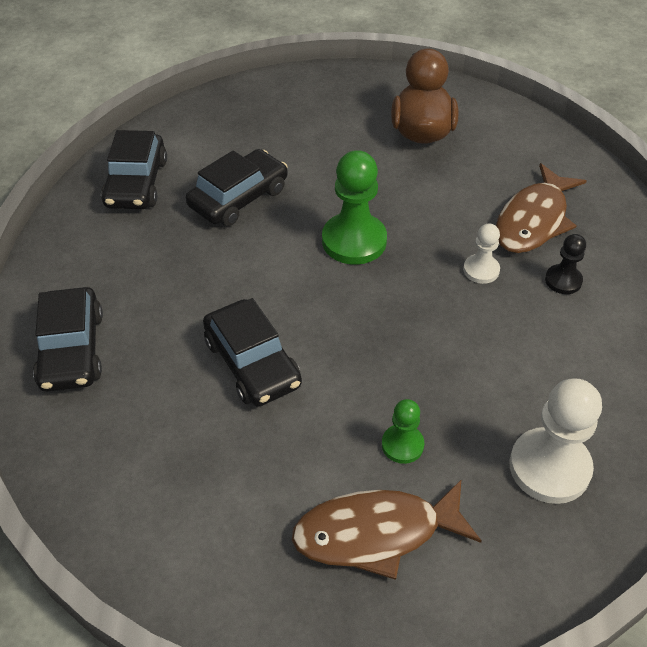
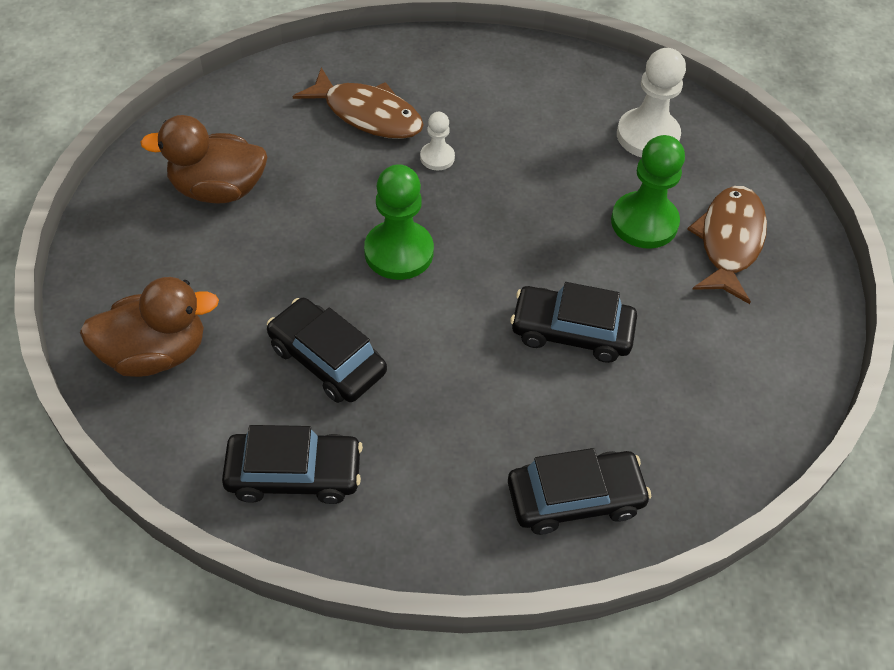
camera: 95 degrees left, 5 degrees up
(252, 363) = (571, 332): black car -> black car turned 135 degrees counterclockwise
(254, 112) = (156, 353): none -> brown duck
(376, 533) = (729, 241): brown fish -> brown fish turned 150 degrees counterclockwise
(402, 445) = (644, 222): green pawn -> green pawn, size x1.86
(563, 280) = (448, 104): black pawn -> none

